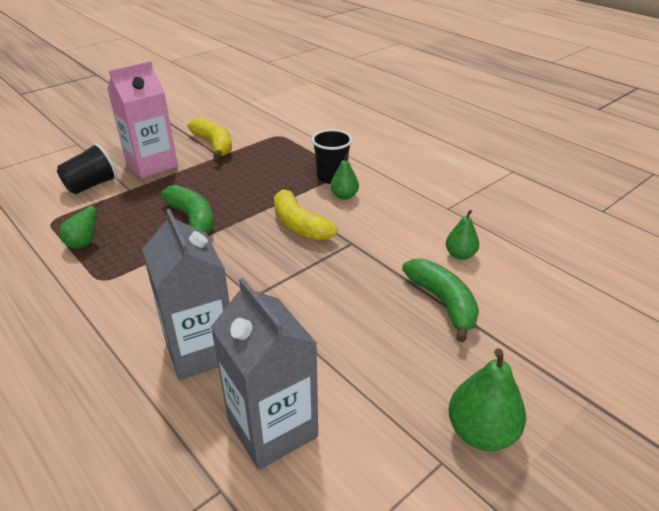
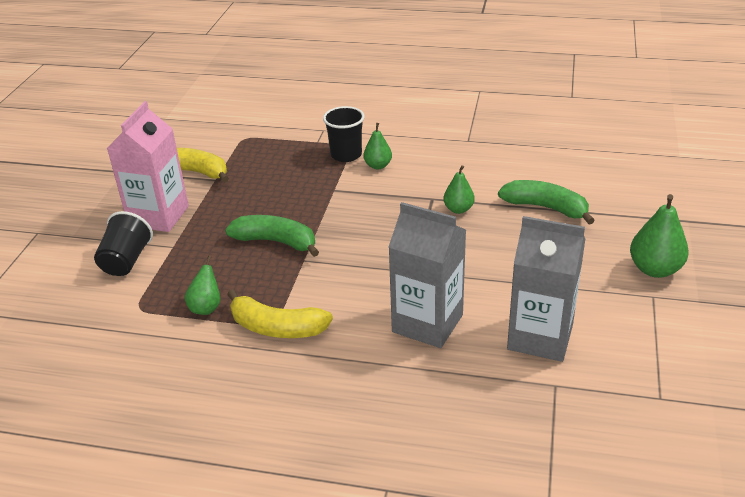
camera: 35 degrees left, 0 degrees up
(299, 224) = (372, 203): yellow banana -> yellow banana (277, 328)
(460, 255) = (518, 170): green pear -> green pear (458, 209)

